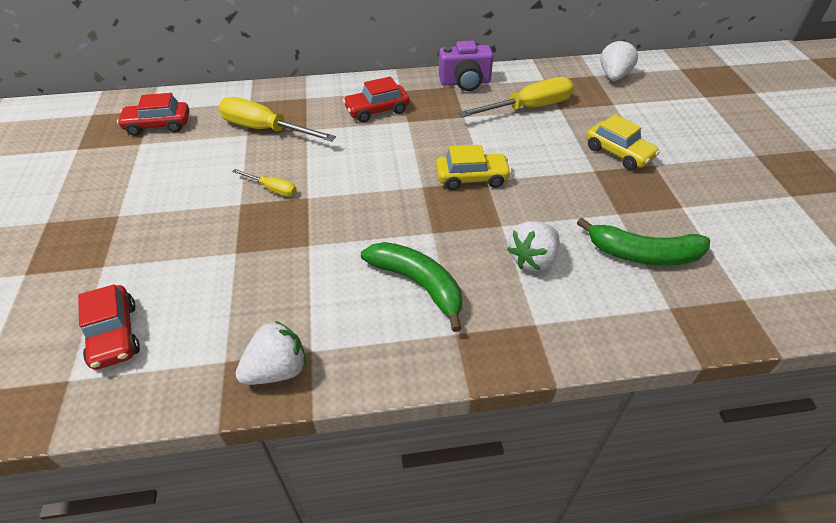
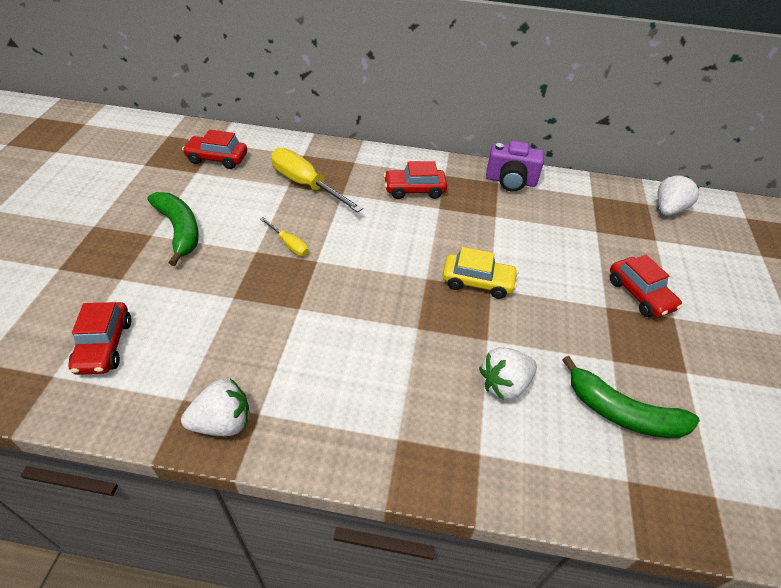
camera: 15 degrees right, 0 degrees up
(418, 284) = (382, 377): green banana -> green banana (179, 230)
(528, 108) = (564, 223): yellow screwdriver -> none
(618, 153) = (639, 294): yellow car -> red car

